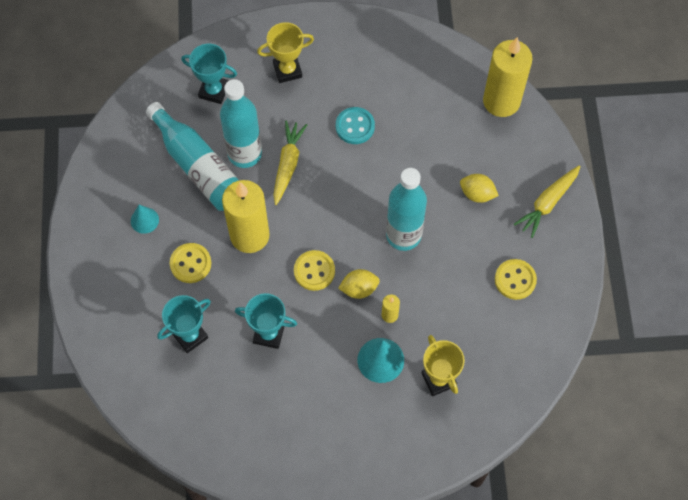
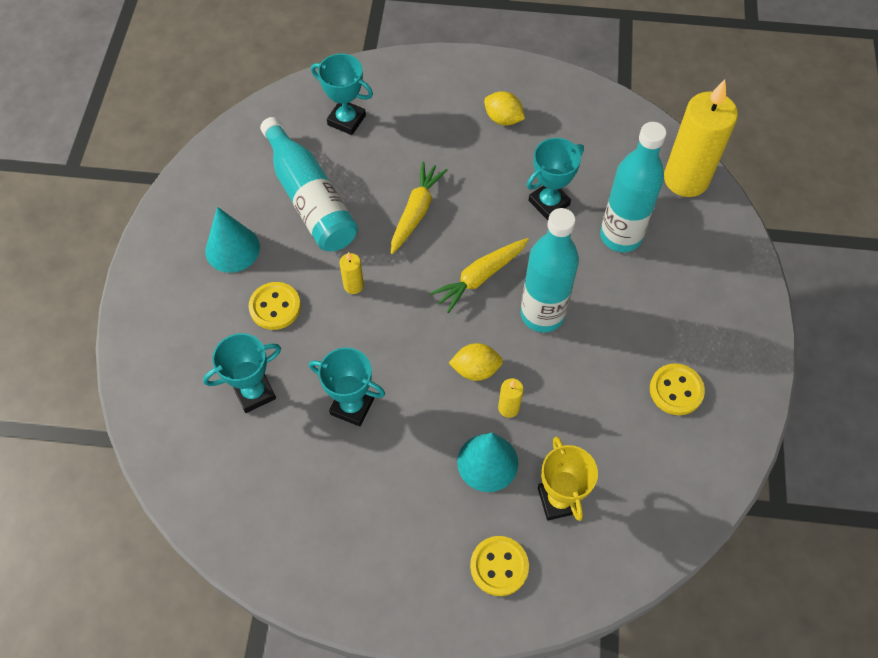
camera: 10 degrees right, 5 degrees down
(144, 220) = (232, 249): turquoise cone -> turquoise cone, size x1.57
(244, 153) = (367, 192): turquoise bottle -> turquoise bottle (620, 236)
(249, 235) = (353, 285): yellow candle -> yellow candle, size x0.42
(287, 70) = (436, 110): yellow trophy -> none
(314, 271) = (424, 339): yellow button -> yellow button (499, 566)
(355, 126) = (504, 182): turquoise button -> none
(394, 139) = (549, 203): none -> turquoise trophy
(477, 194) = (641, 280): yellow lemon -> yellow lemon (503, 119)
(547, 203) = (729, 304): yellow carrot -> yellow carrot (480, 277)

